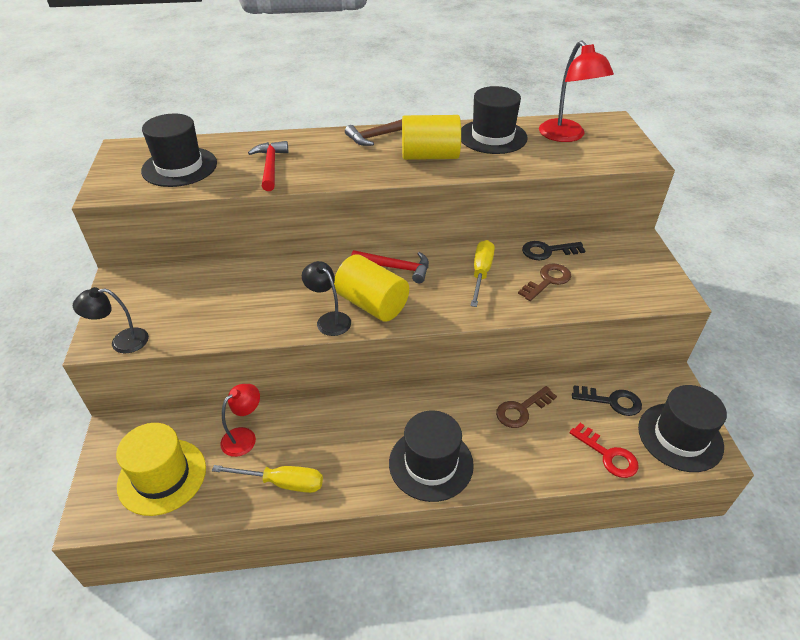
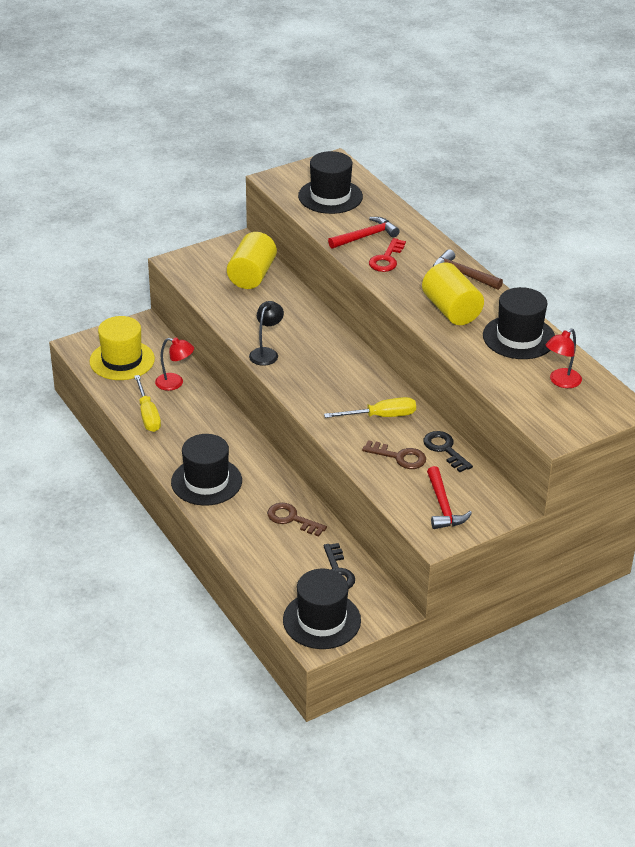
camera: 65 degrees right, 5 degrees down
(122, 342) = (182, 271): black lamp -> none
(372, 304) = (298, 368): yellow cylinder -> yellow cylinder (252, 275)
(396, 268) = (353, 368): red hammer -> red hammer (443, 506)
(566, 136) = (561, 382): red lamp -> red lamp, size x0.64
(608, 455) = (274, 577): red key -> red key (386, 259)

